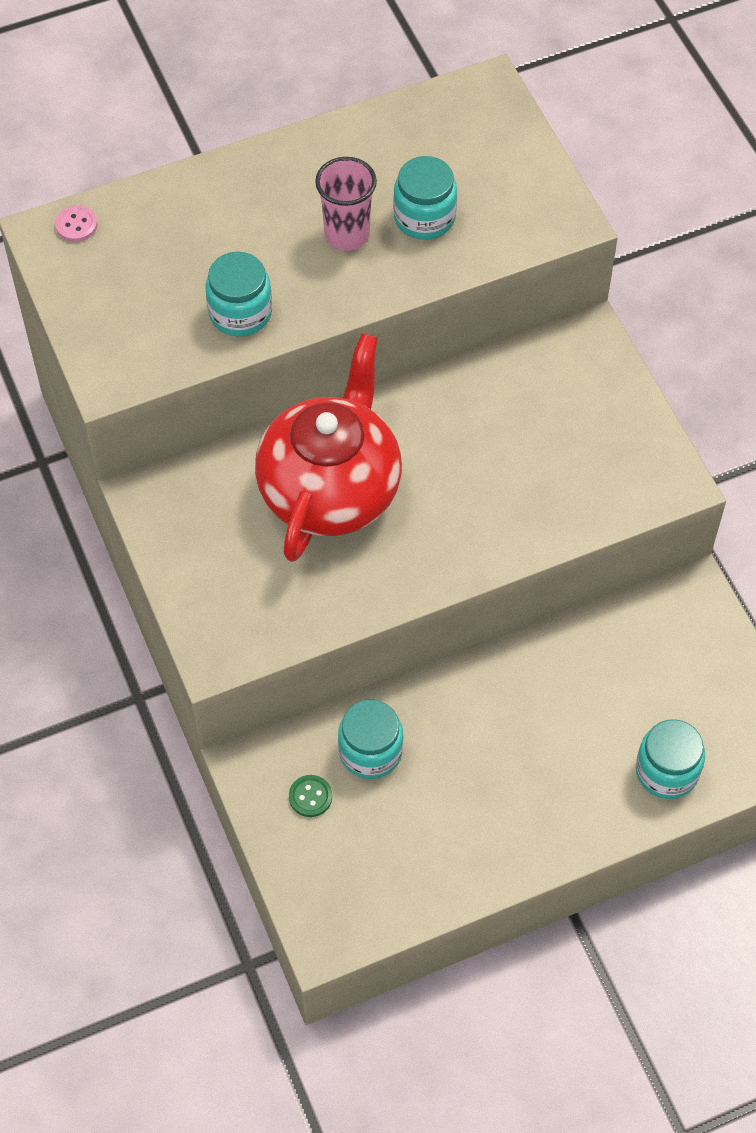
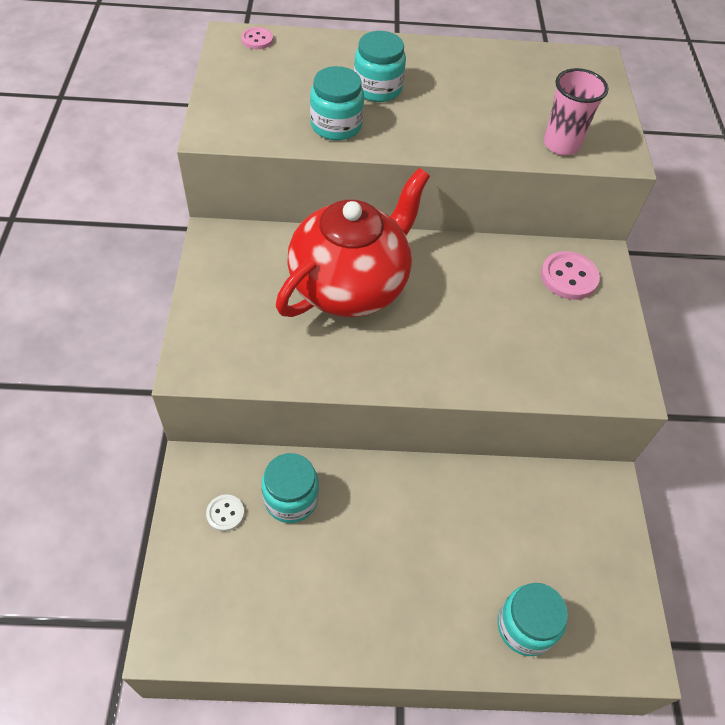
camera: 20 degrees right, 5 degrees down
(310, 797) = (225, 513): green button -> white button
(347, 234) = (444, 107): pink cup -> pink cup (561, 145)
(424, 217) = (508, 116): turquoise jar -> turquoise jar (377, 88)
(563, 376) = (569, 277): none -> pink button

